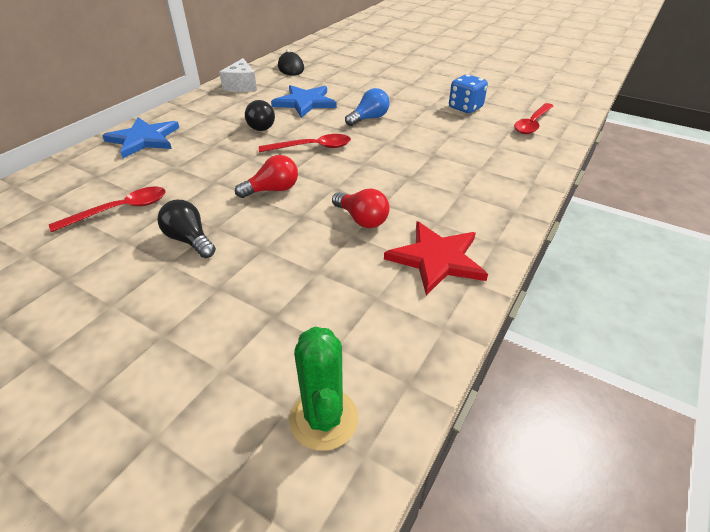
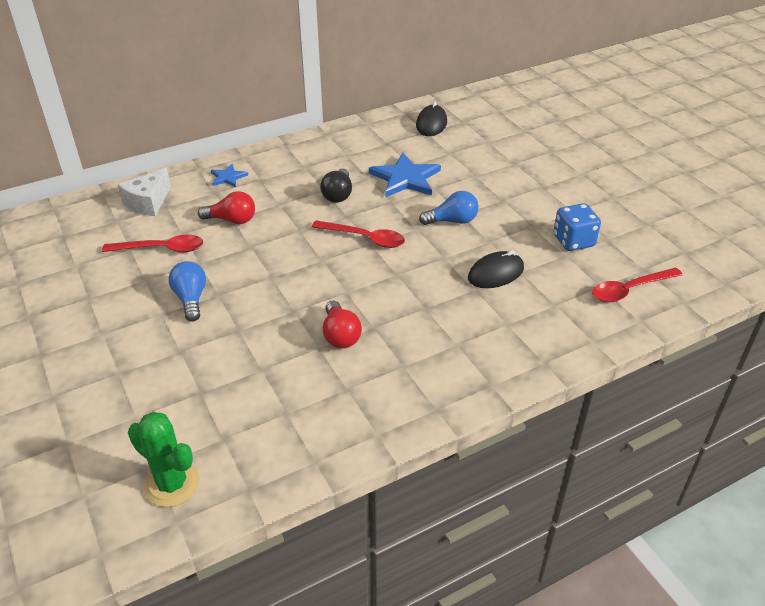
camera: 30 degrees right, 0 degrees up
(144, 139) = (228, 177): blue star -> blue star, size x0.53
(189, 240) = (191, 299): black light bulb -> blue light bulb
(241, 86) = (361, 135): white cheese -> white cheese (148, 202)
(272, 190) = (291, 274): red light bulb -> red light bulb (232, 220)
(324, 418) = (172, 484): green cactus -> green cactus turned 75 degrees counterclockwise
(436, 140) = (495, 273): none -> black mouse
(436, 259) = (367, 401): red star -> none

